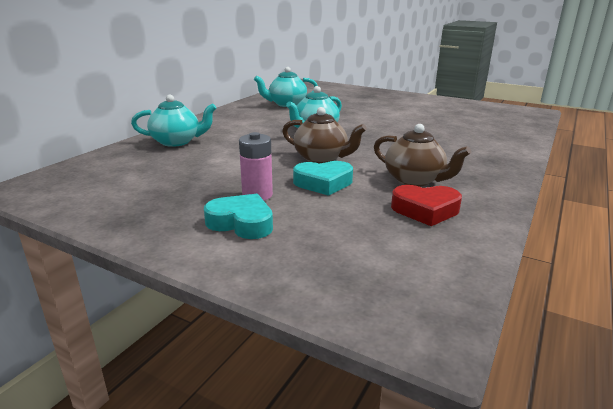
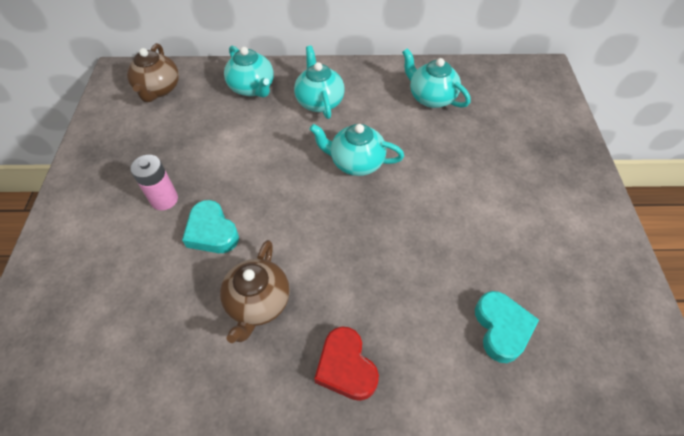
camera: 60 degrees right, 30 degrees up
(236, 127) = (319, 101): none -> turquoise teapot
(241, 223) = (111, 215): turquoise heart -> turquoise heart (501, 328)
(321, 158) = (274, 204): brown teapot -> brown teapot (158, 89)
(425, 210) = (186, 334): red heart -> red heart (346, 367)

